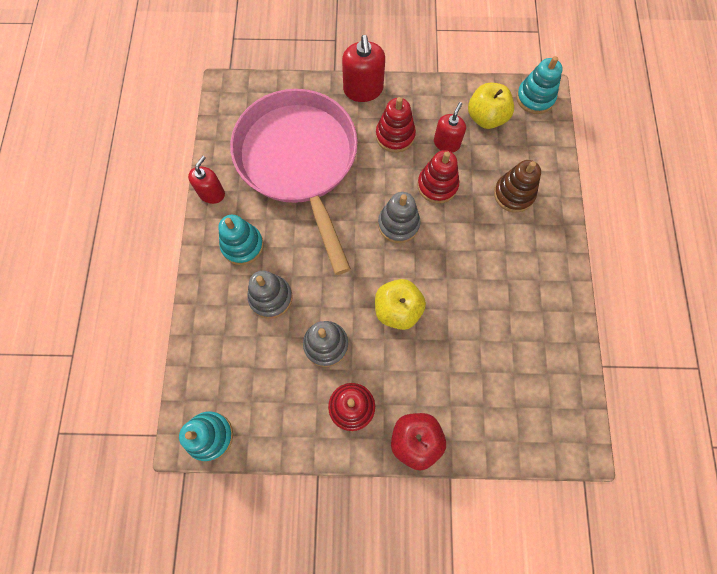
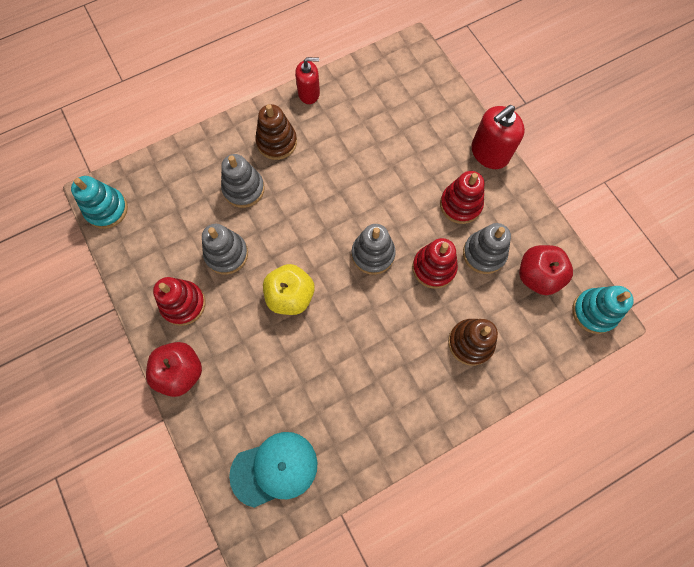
camera: 60 degrees right, 0 degrees up
(242, 245) = (277, 142): turquoise stacking toy -> brown stacking toy
(299, 162) = (381, 141): pink pan -> none
(446, 143) = (484, 253): red soap dispenser -> grey stacking toy
(486, 117) = (537, 276): yellow apple -> red apple
(541, 400) = (274, 469): none -> turquoise cap

